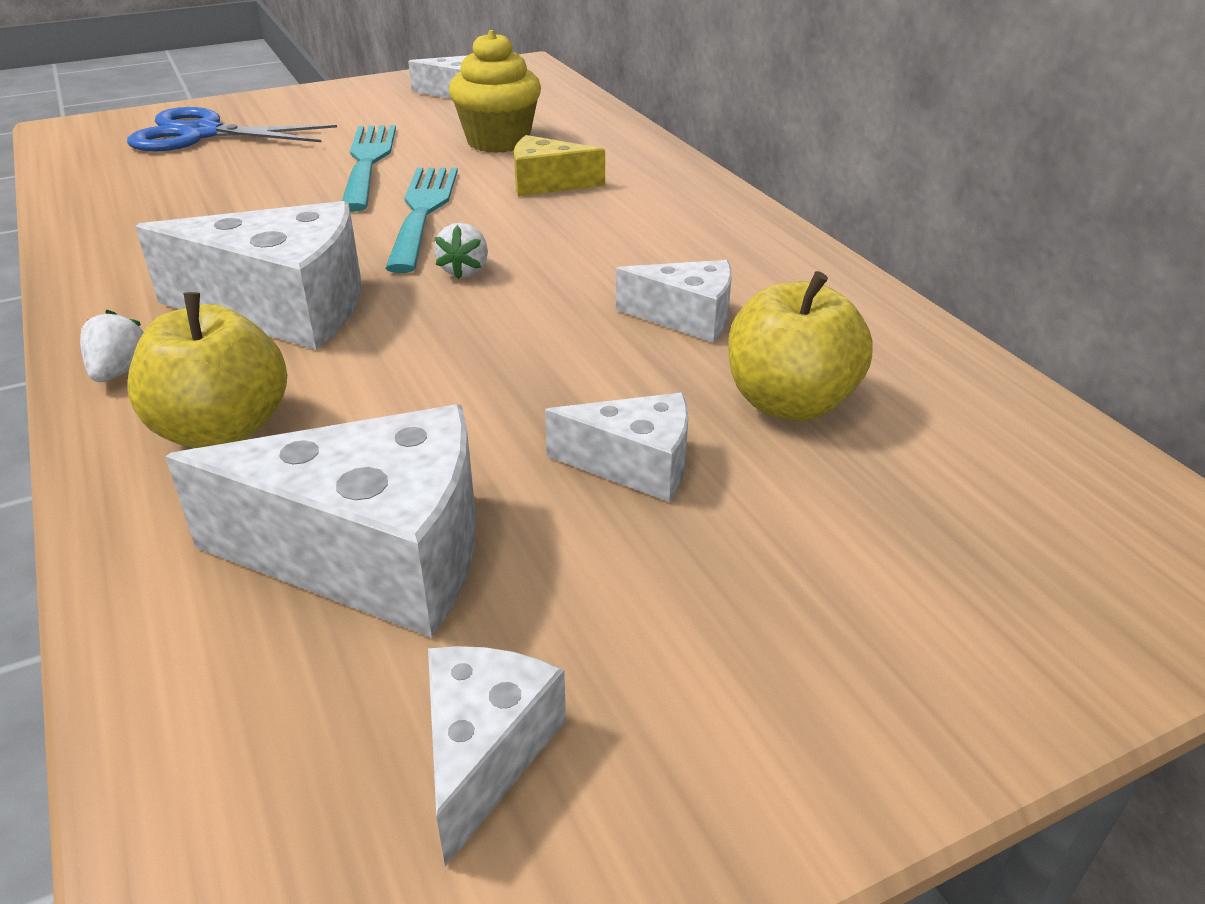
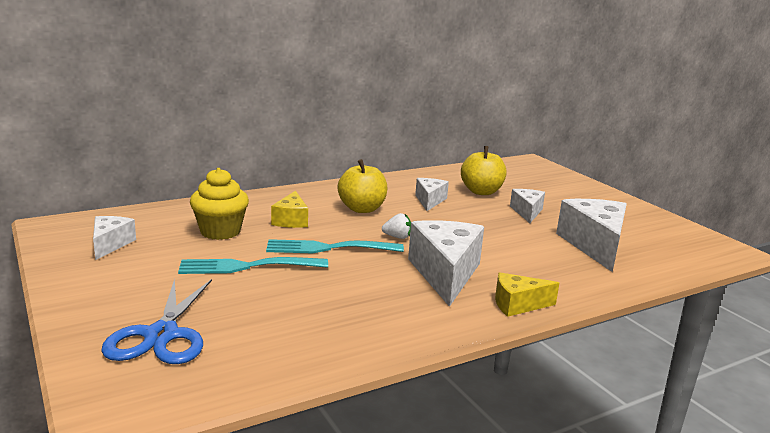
camera: 95 degrees left, 15 degrees down
(120, 372) = (517, 305): white strawberry -> yellow cheese
(222, 430) = (547, 276): yellow apple -> yellow apple (362, 209)
(485, 752) = (649, 230): white cheese -> none

